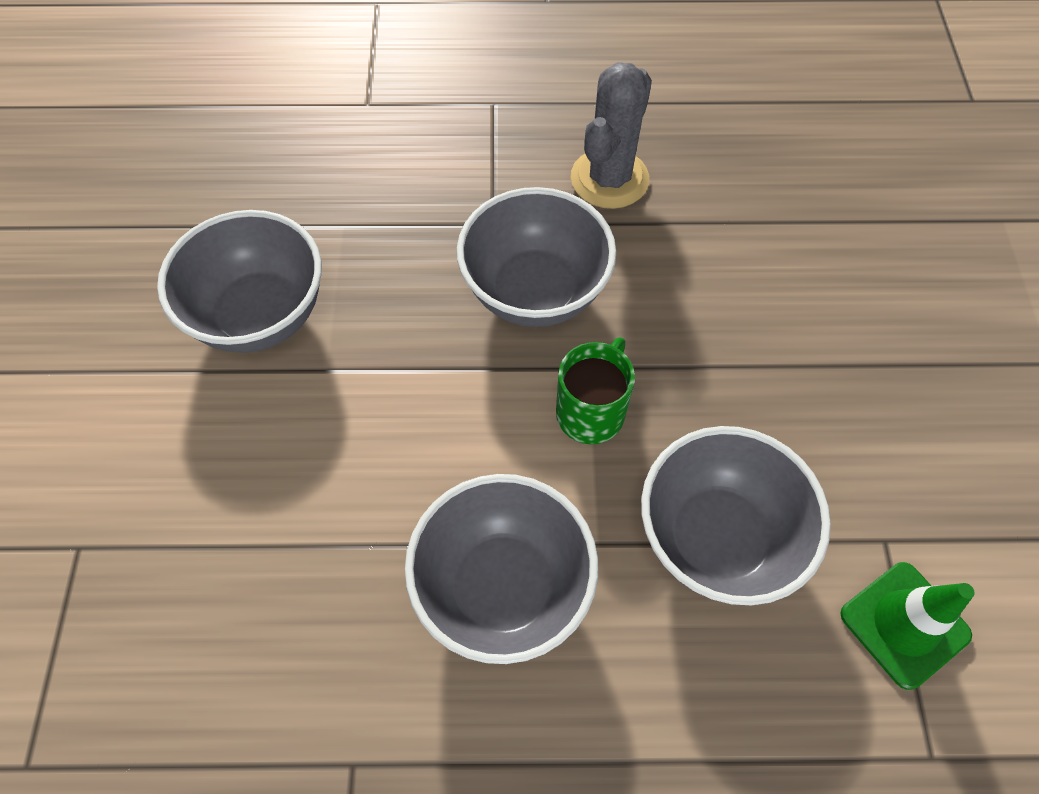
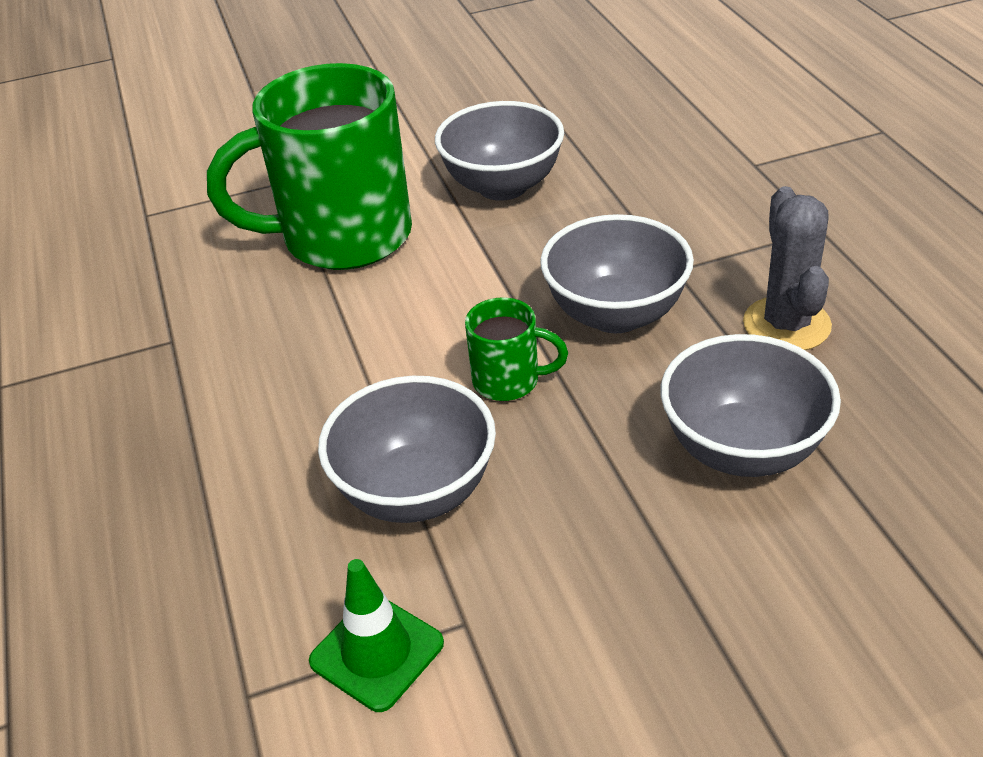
camera: 75 degrees right, 20 degrees down
(253, 508) = (342, 237): none -> green mug
(503, 587) = (324, 374): grey bowl -> grey bowl (742, 449)
(609, 179) = (786, 325): grey cactus -> grey cactus turned 75 degrees clockwise

